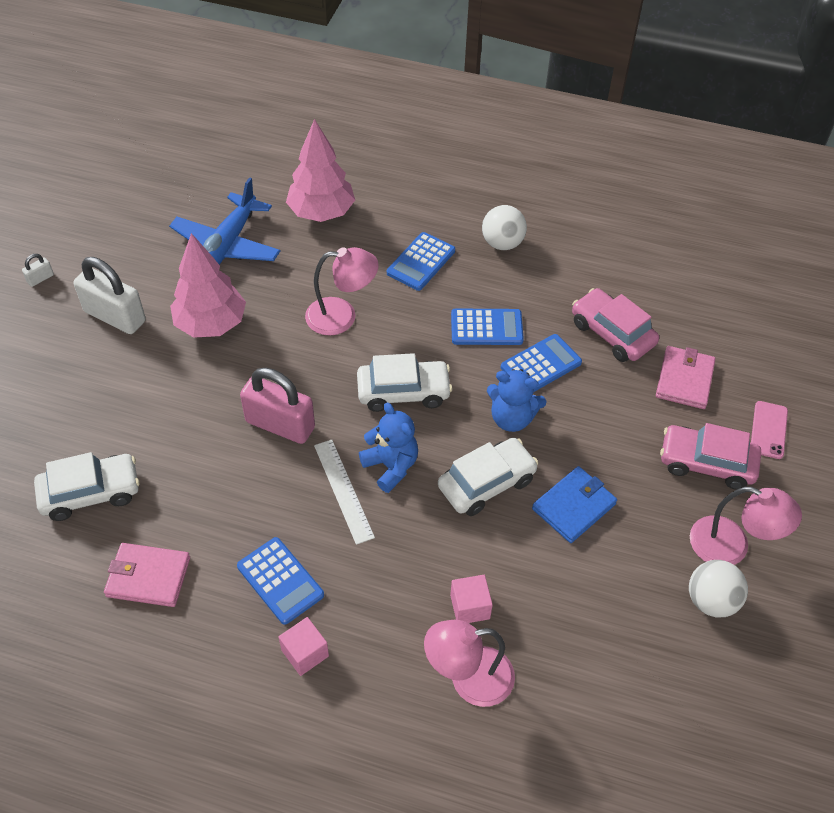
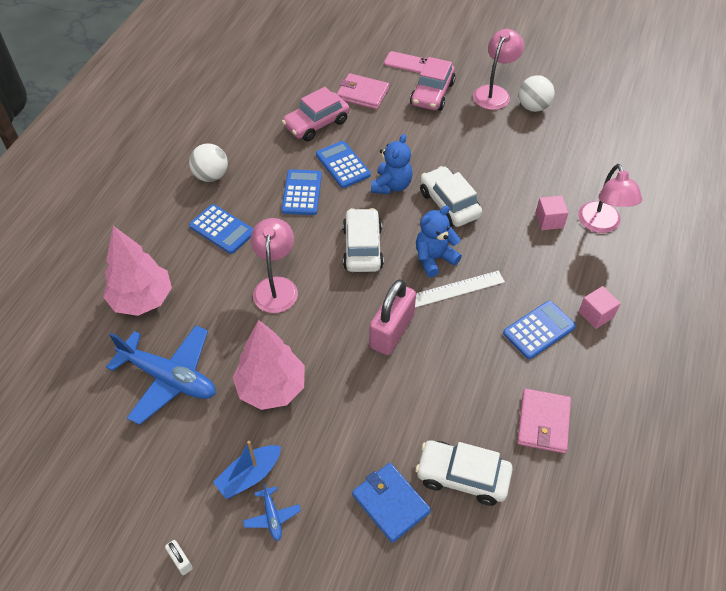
camera: 85 degrees left, 0 degrees up
(71, 337) = (272, 516): none -> blue plane
(91, 493) = (462, 476): white car -> white car turned 60 degrees counterclockwise
(115, 316) = (249, 476): white padlock -> blue boat
(574, 506) = (467, 160): blue wallet -> blue wallet (390, 503)

